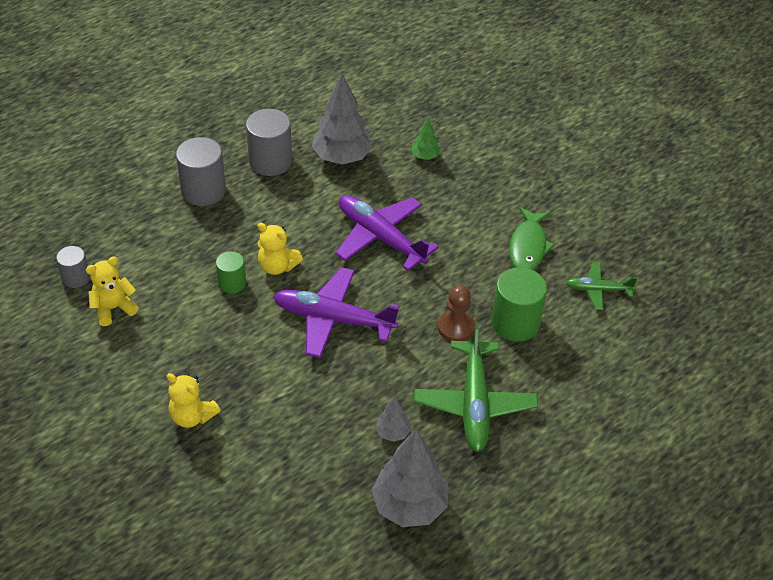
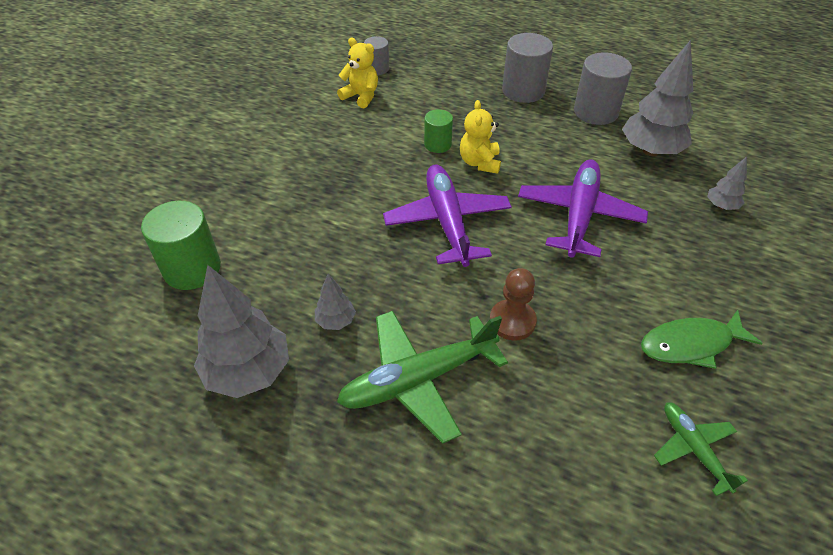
camera: 65 degrees right, 0 degrees up
(192, 416) = (278, 178): yellow teddy bear -> none
(425, 156) = (721, 206): green tree -> grey tree
(515, 323) = (563, 375): green cylinder -> green cylinder (192, 269)

